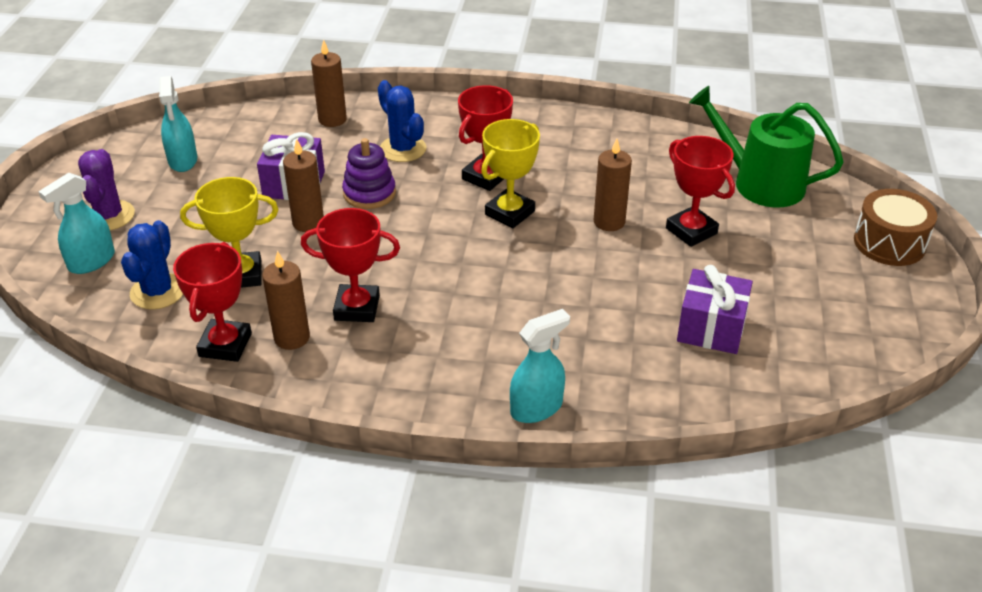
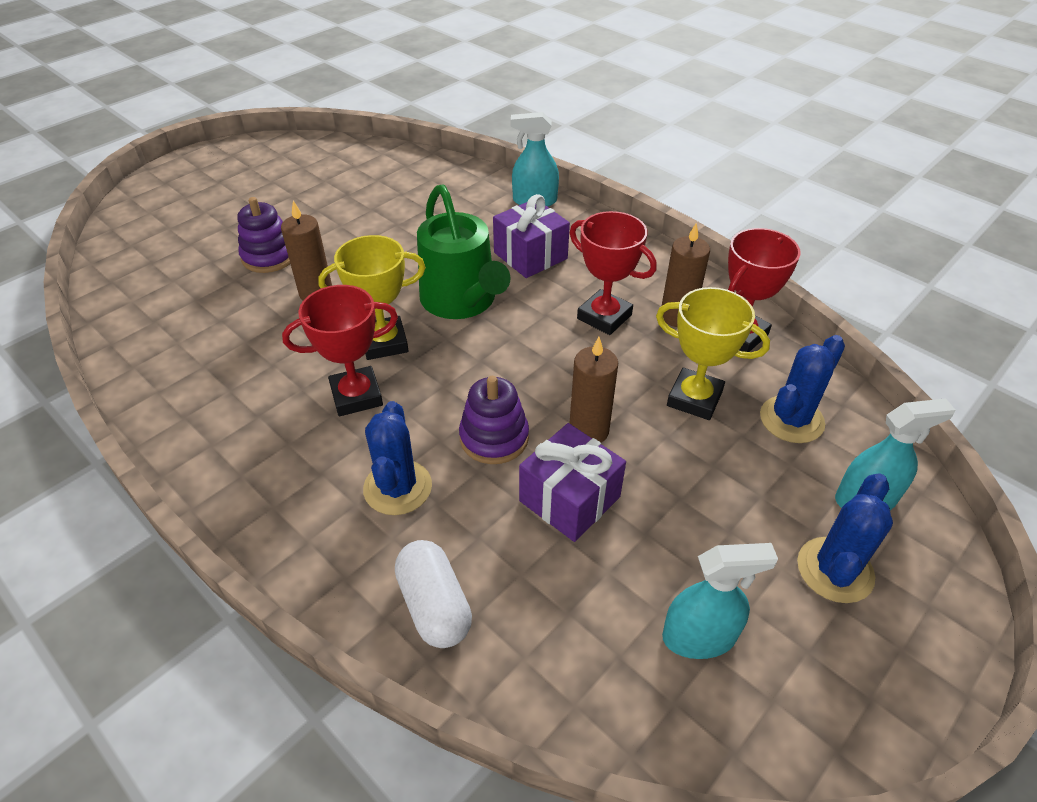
camera: 145 degrees left, 5 degrees up
(109, 216) = (835, 570): purple cactus -> blue cactus
(183, 160) = (699, 637): turquoise spray bottle -> turquoise spray bottle turned 60 degrees clockwise
(332, 119) = (434, 605): brown candle -> white capsule
(691, 231) = (269, 256): red trophy -> purple stacking toy
(711, 328) = (366, 194): purple gift -> purple gift (530, 255)
(760, 183) = (150, 267): green watering can -> green watering can (462, 301)
(889, 243) = (163, 189): brown drum -> none

